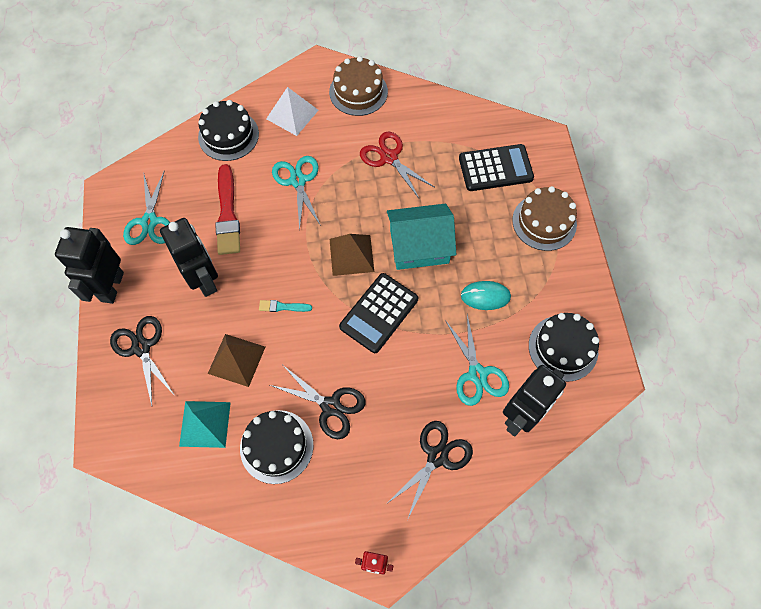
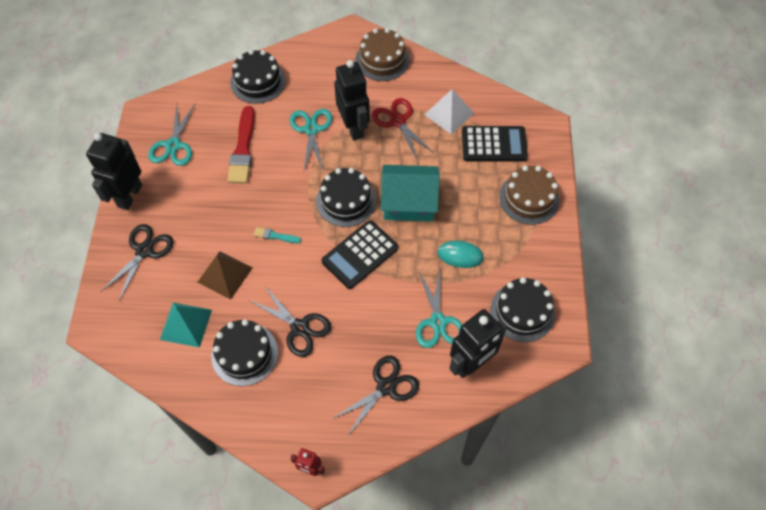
camera: 10 degrees right, 5 degrees down
(141, 347) = (144, 251): black scissors -> black scissors turned 45 degrees clockwise
(205, 280) = (211, 202): black robot -> black robot (354, 127)
(292, 114) = (318, 71): white pyramid -> white pyramid (449, 114)
(351, 255) = (346, 201): brown pyramid -> black cake

